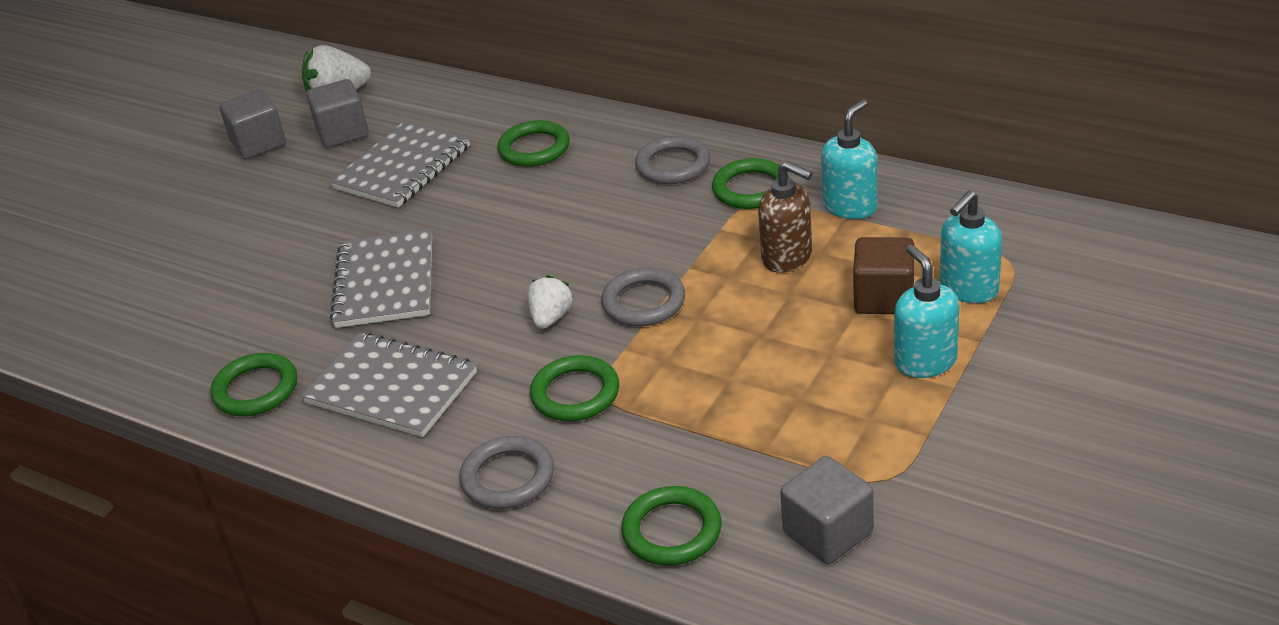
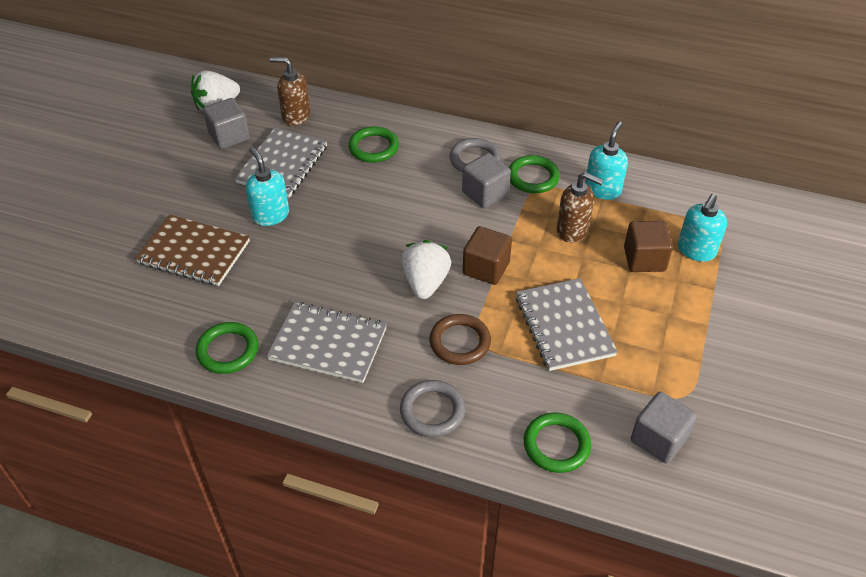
camera: 15 degrees left, 10 degrees up
(251, 271) = (194, 252): none -> brown notebook
(259, 144) = (168, 146): grey cube -> grey cube (485, 193)
(385, 282) = (298, 258): grey notebook -> grey notebook (564, 326)
(440, 109) = (296, 116): none -> brown soap dispenser
(551, 318) = (425, 283): white strawberry -> white strawberry, size x1.57
(575, 393) = (460, 342): green ring -> brown ring
(644, 302) = (486, 268): grey ring -> brown cube
(925, 361) = (684, 306): turquoise soap dispenser -> turquoise soap dispenser (270, 215)

